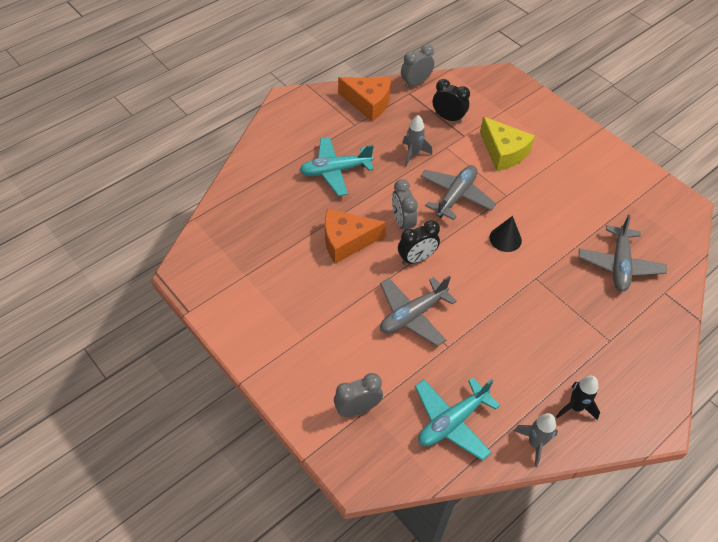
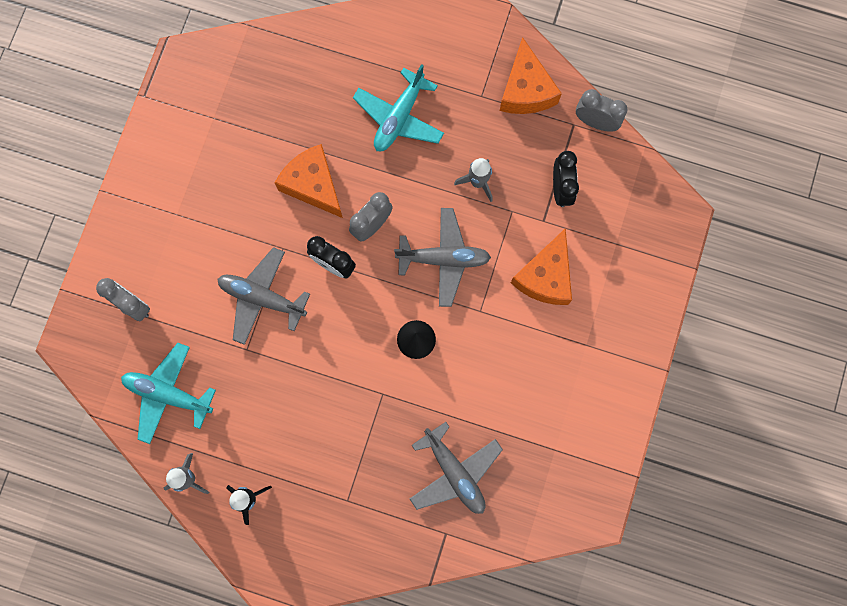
camera: 60 degrees right, 25 degrees up
(335, 171) = (399, 117): turquoise plane -> turquoise plane turned 105 degrees counterclockwise
(503, 152) = (545, 276): yellow cheese -> orange cheese
(619, 265) = (454, 472): grey plane -> grey plane turned 105 degrees counterclockwise

